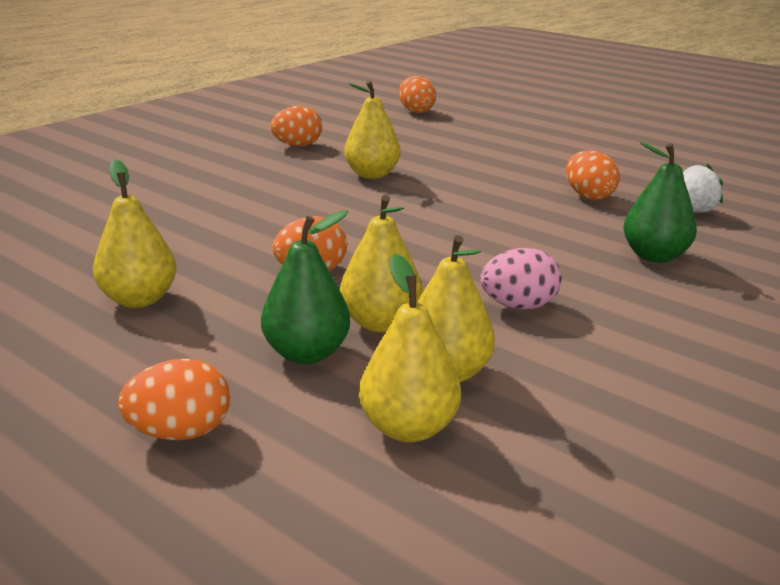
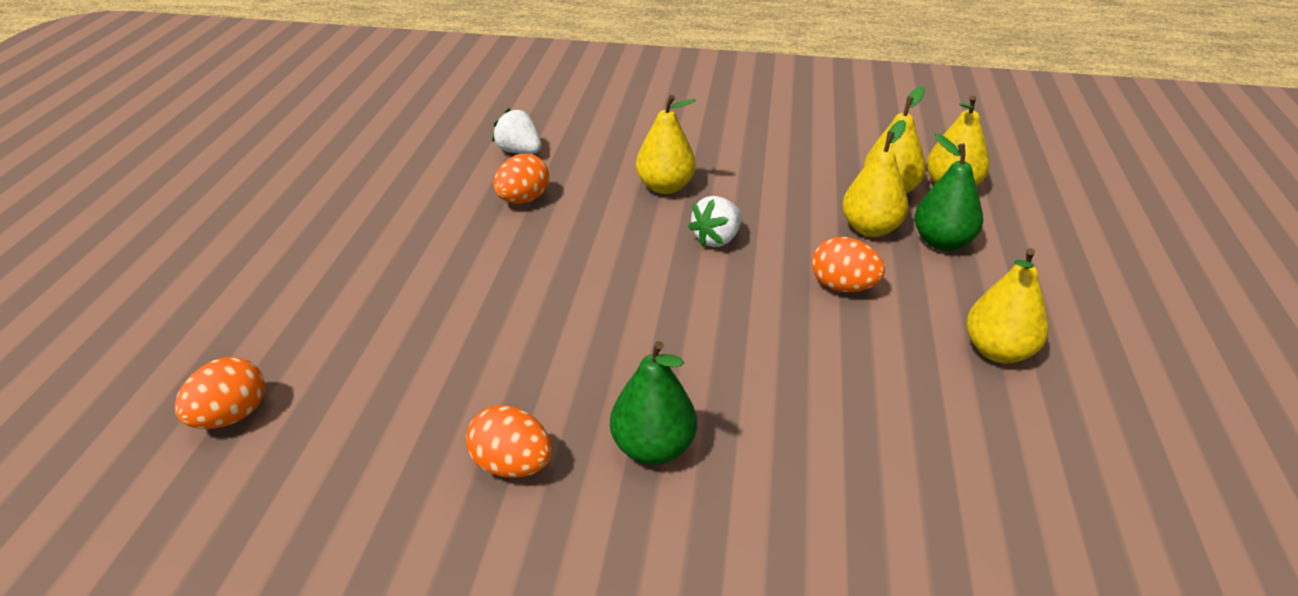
camera: 120 degrees left, 10 degrees up
(180, 432) = (1065, 251): orange egg -> none
(372, 174) = (577, 346): yellow pear -> yellow pear (665, 187)
(447, 246) = (717, 239): none -> white strawberry
(518, 306) = (778, 187): pink egg -> none
(654, 256) = (633, 154): green pear -> green pear (653, 448)

